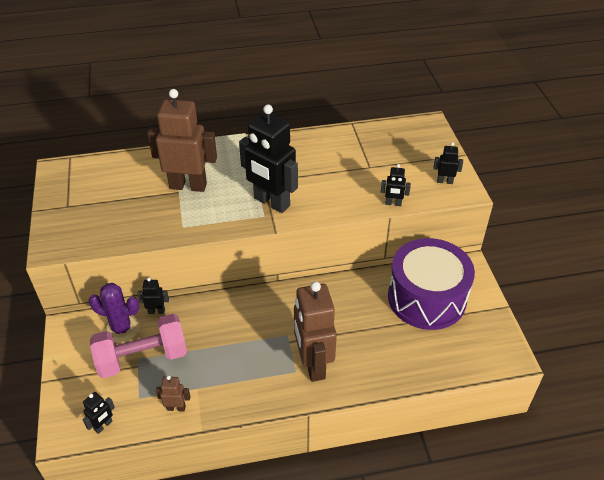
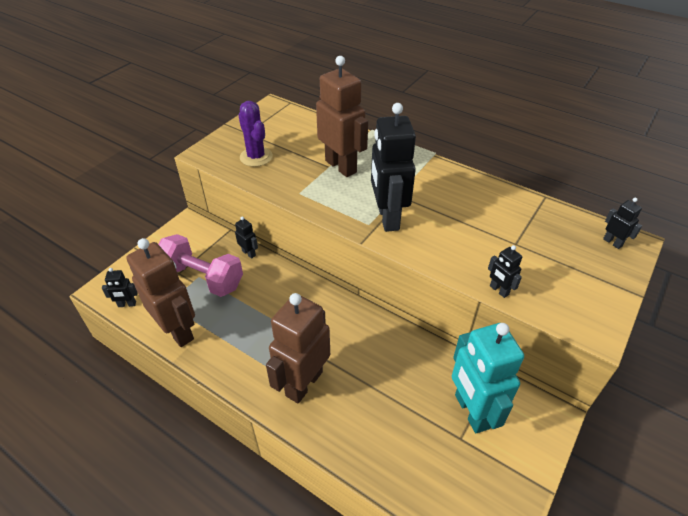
camera: 45 degrees right, 0 degrees up
(121, 328) = (215, 248): purple cactus -> purple cactus (256, 157)
(176, 407) = (178, 331): brown robot -> brown robot, size x2.29
(426, 298) = (471, 411): purple drum -> turquoise robot
(444, 181) = (583, 306): black robot -> black robot (612, 242)

